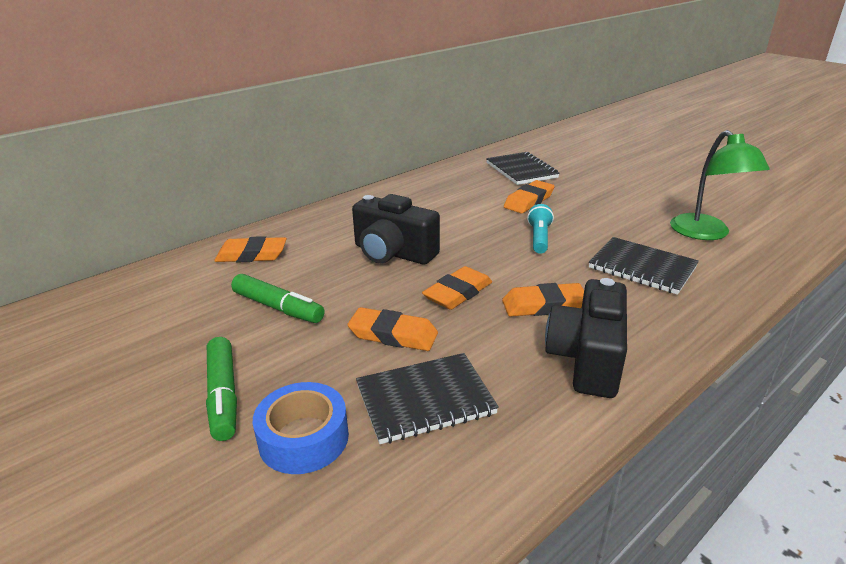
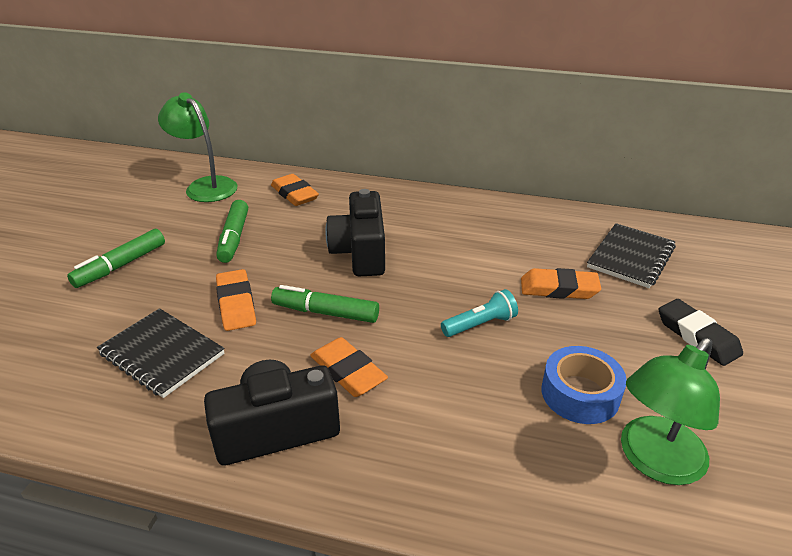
camera: 55 degrees right, 5 degrees up
(145, 299) = (205, 186): none -> green lamp
(303, 438) = (93, 317): blue tape -> blue tape (580, 394)
(458, 293) = (325, 312): orange eraser -> green marker
(613, 183) = (697, 336): none -> black eraser
(642, 268) = (494, 422): black notebook -> none

